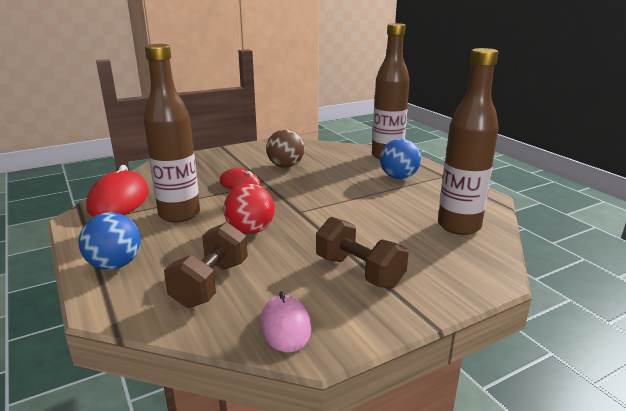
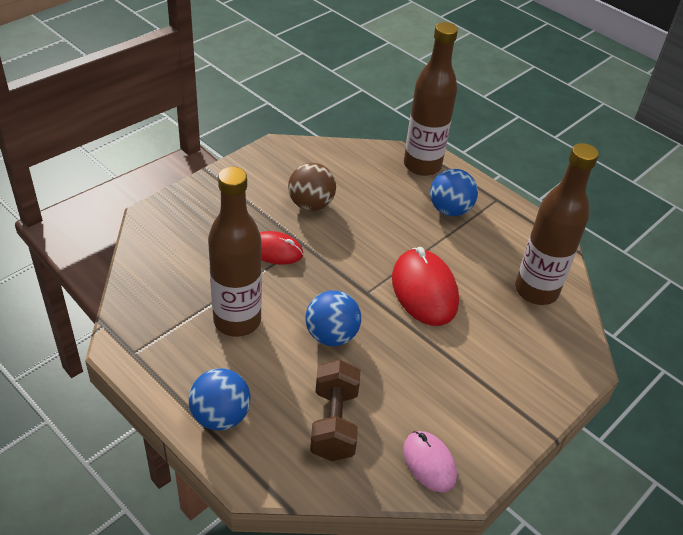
camera: 20 degrees left, 20 degrees up
(119, 200) = (147, 306): red mouse -> red mouse (424, 290)
(250, 231) = (331, 335): red ball -> blue ball
(359, 271) = (465, 378): brown dumbbell -> none

